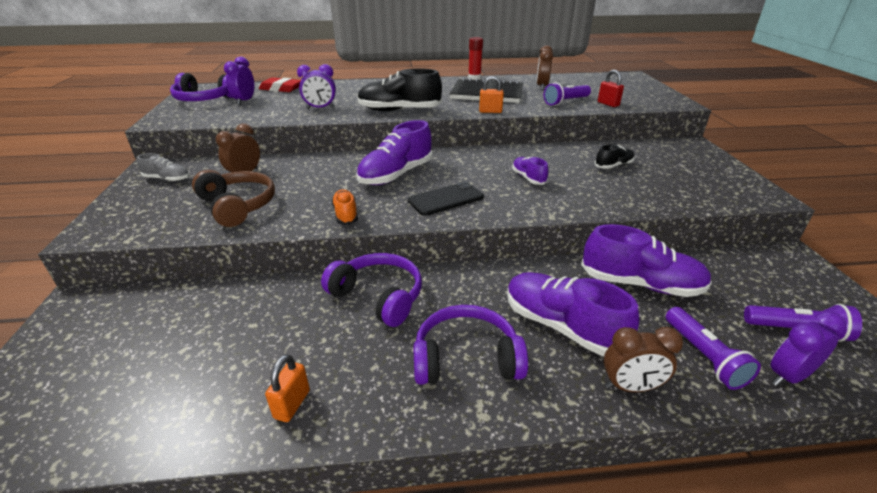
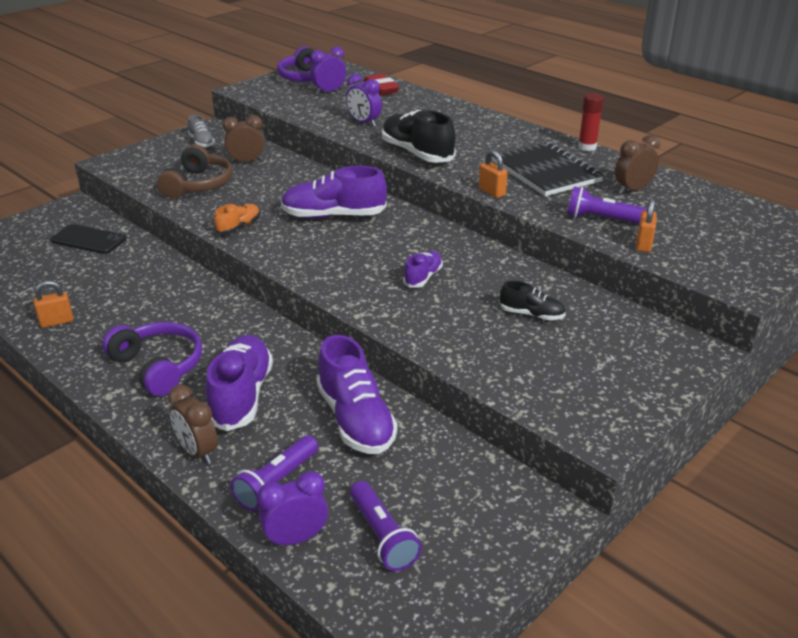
camera: 50 degrees right, 0 degrees up
(378, 296) = (190, 300): purple headphones -> none
(446, 199) = (321, 255): black phone -> black phone (88, 240)
(608, 104) = (643, 244): red padlock -> orange padlock
(788, 376) = (296, 538): purple clock -> purple clock turned 45 degrees counterclockwise

